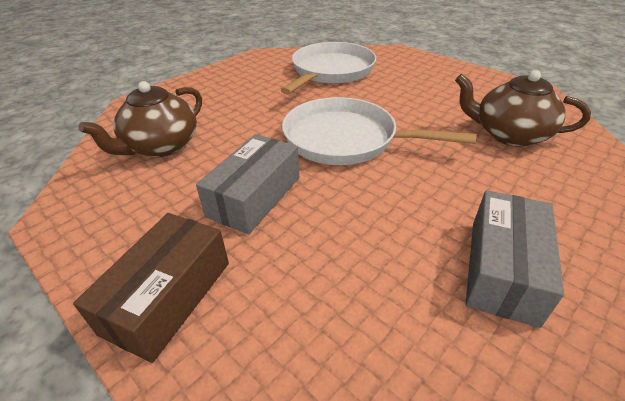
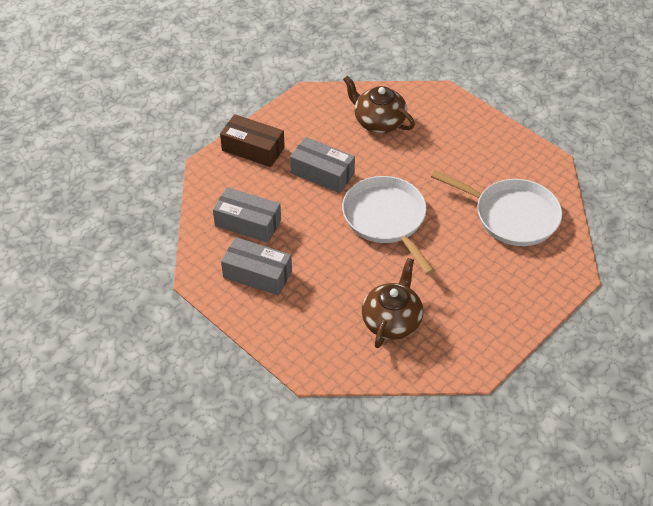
camera: 90 degrees right, 10 degrees up
(345, 139) = (386, 219): white pan -> white pan turned 45 degrees counterclockwise
(379, 292) = (248, 223): none -> grey box

